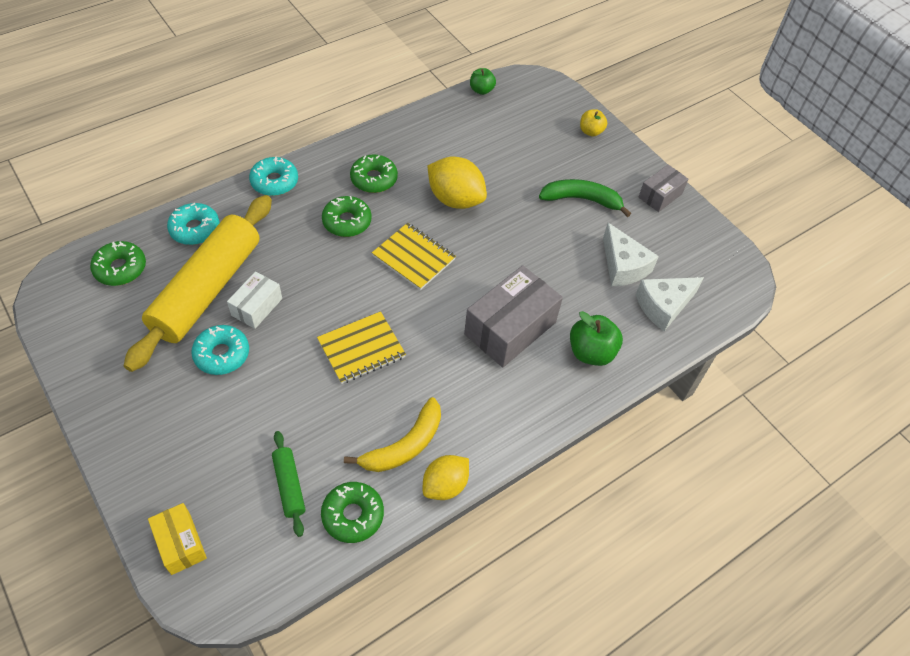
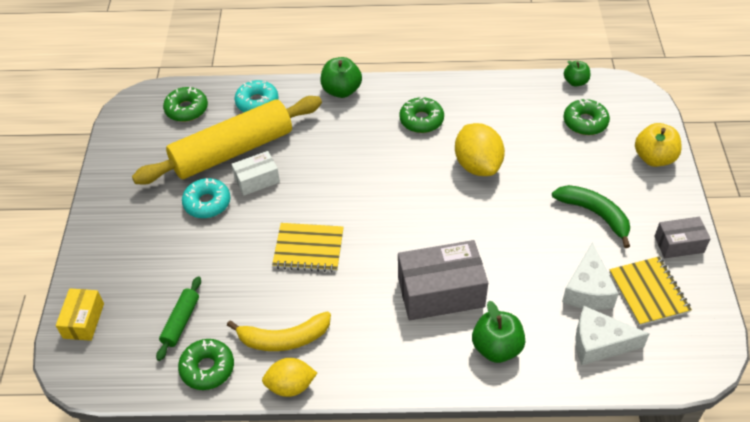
camera: 40 degrees right, 5 degrees down
(274, 182) = (341, 90): turquoise donut -> green apple
(347, 222) = (373, 145): green donut -> green donut (585, 122)
(414, 257) = (405, 197): yellow notebook -> yellow notebook (648, 292)
(591, 131) = (654, 158): yellow apple -> yellow apple, size x1.57

